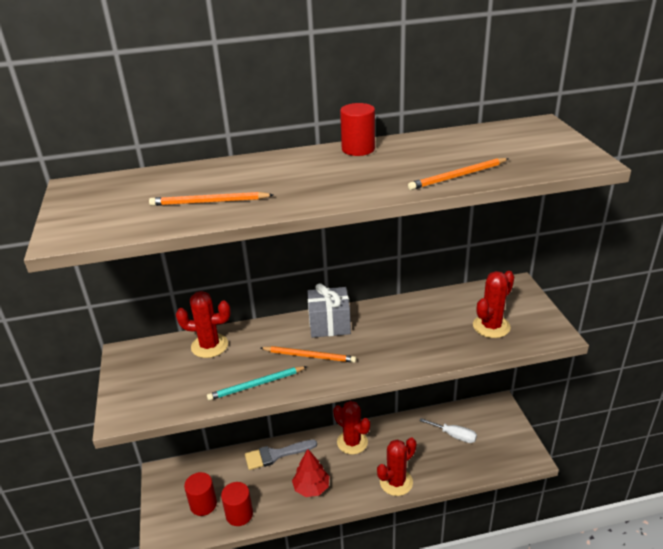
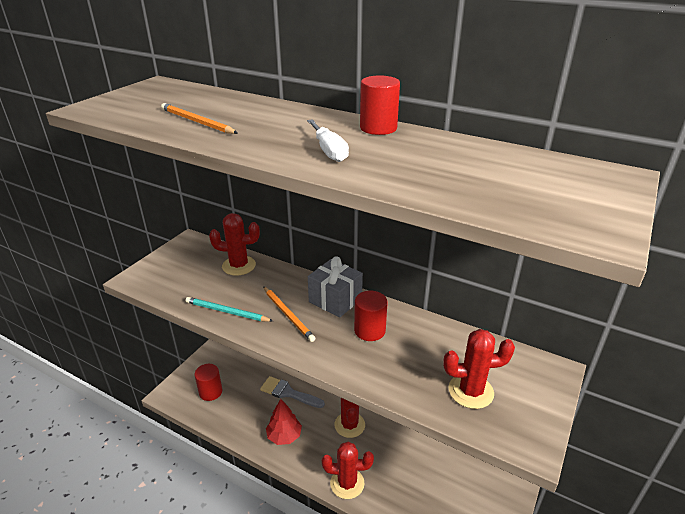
camera: 40 degrees right, 0 degrees up
(209, 346) = (239, 266): red cactus -> red cactus turned 45 degrees counterclockwise
(239, 514) = (222, 416): red cylinder -> red cylinder (369, 330)
(454, 435) = (438, 485): white screwdriver -> white screwdriver (329, 151)
(458, 176) = (414, 184): orange pencil -> none

